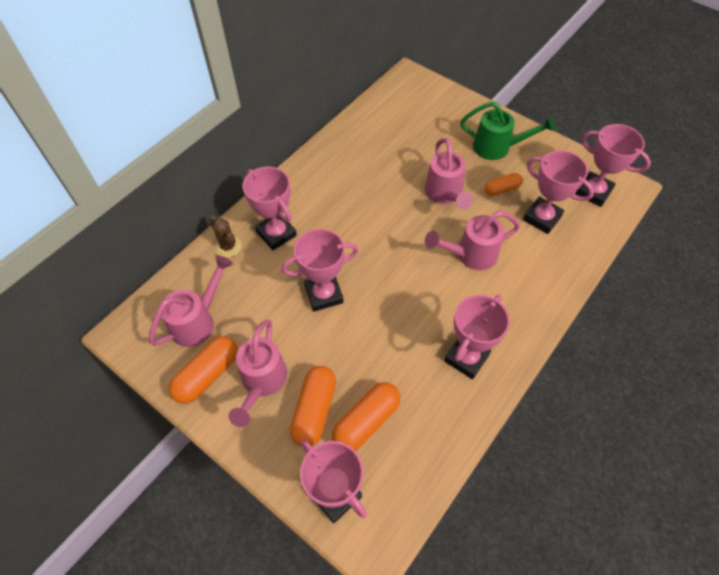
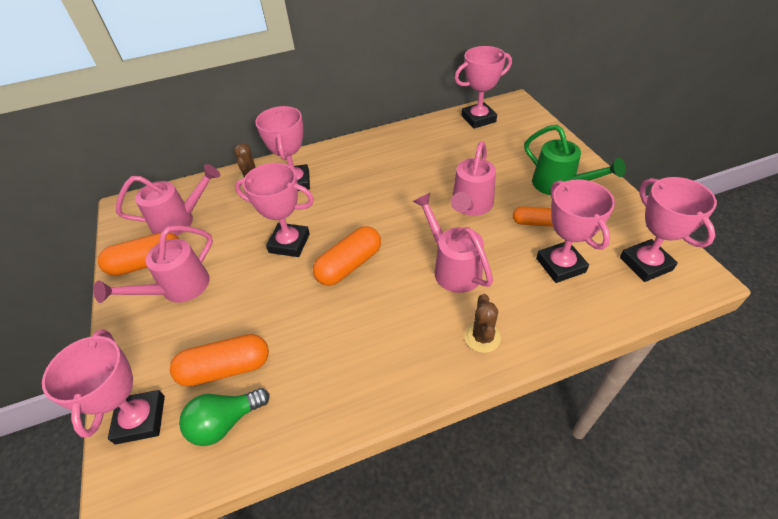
camera: 35 degrees right, 10 degrees down
(314, 410) = (194, 334): orange capsule -> orange capsule (349, 265)
(402, 458) = (225, 422): none -> green light bulb
(466, 358) = (368, 361): pink trophy -> pink trophy (478, 119)
(470, 255) = (452, 268): pink watering can -> pink watering can turned 45 degrees clockwise
(528, 299) = (482, 337): none -> brown cactus

